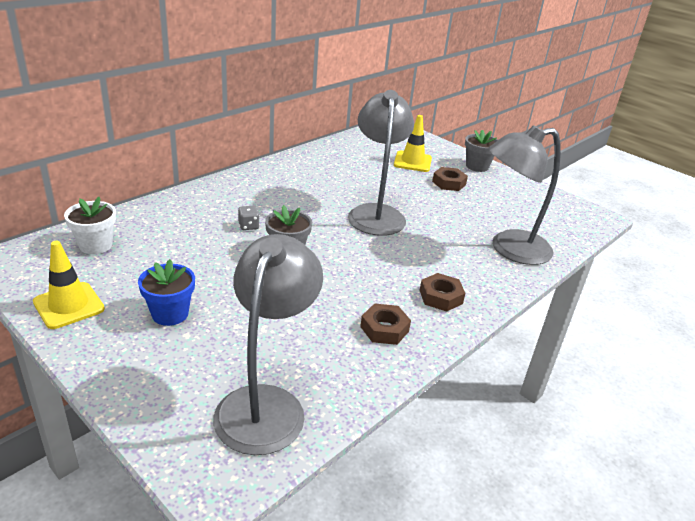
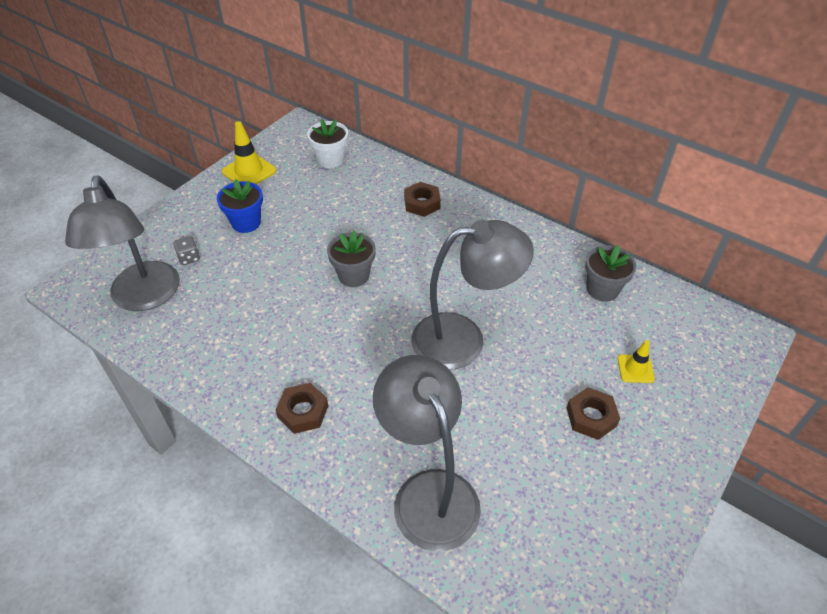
camera: 85 degrees right, 15 degrees up
(248, 226) = (393, 239): grey dice -> grey dice (189, 258)
(266, 404) = (144, 298): grey lamp -> grey lamp turned 75 degrees clockwise
(384, 329) = (241, 365): brown nut -> brown nut (422, 203)
(412, 162) = (635, 369): yellow traffic cone -> yellow traffic cone, size x0.60
(477, 166) = (675, 457): grey flower pot -> grey flower pot (602, 289)

